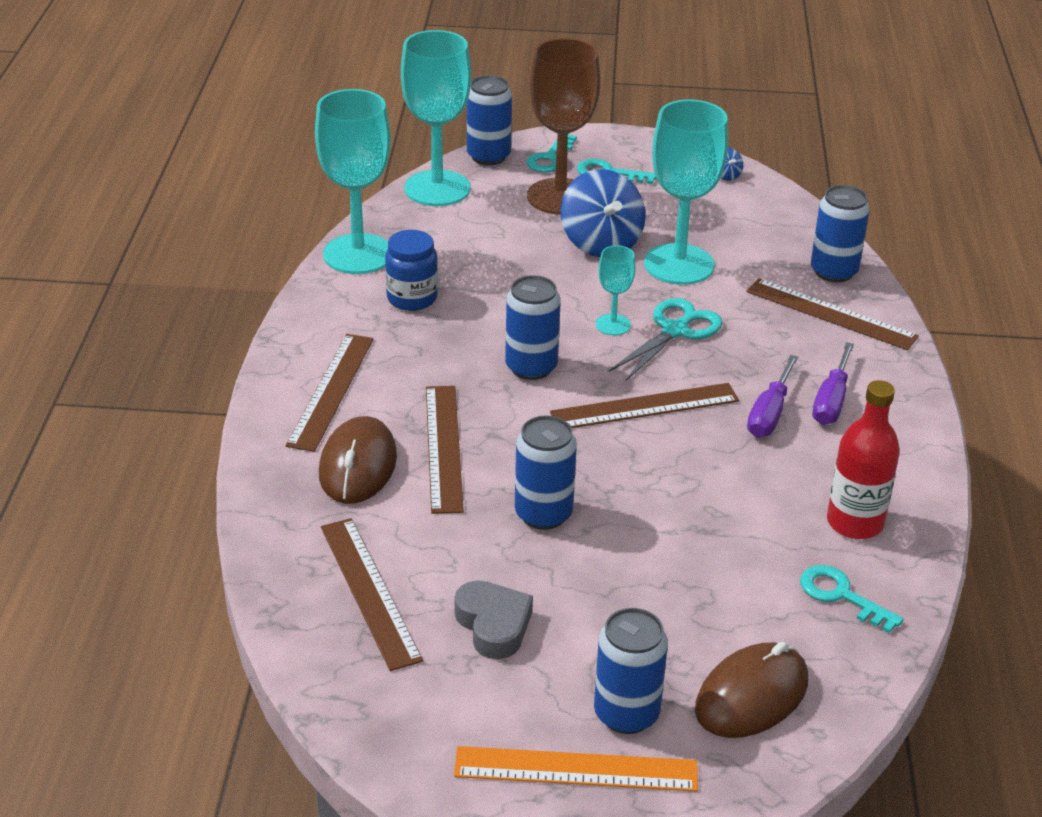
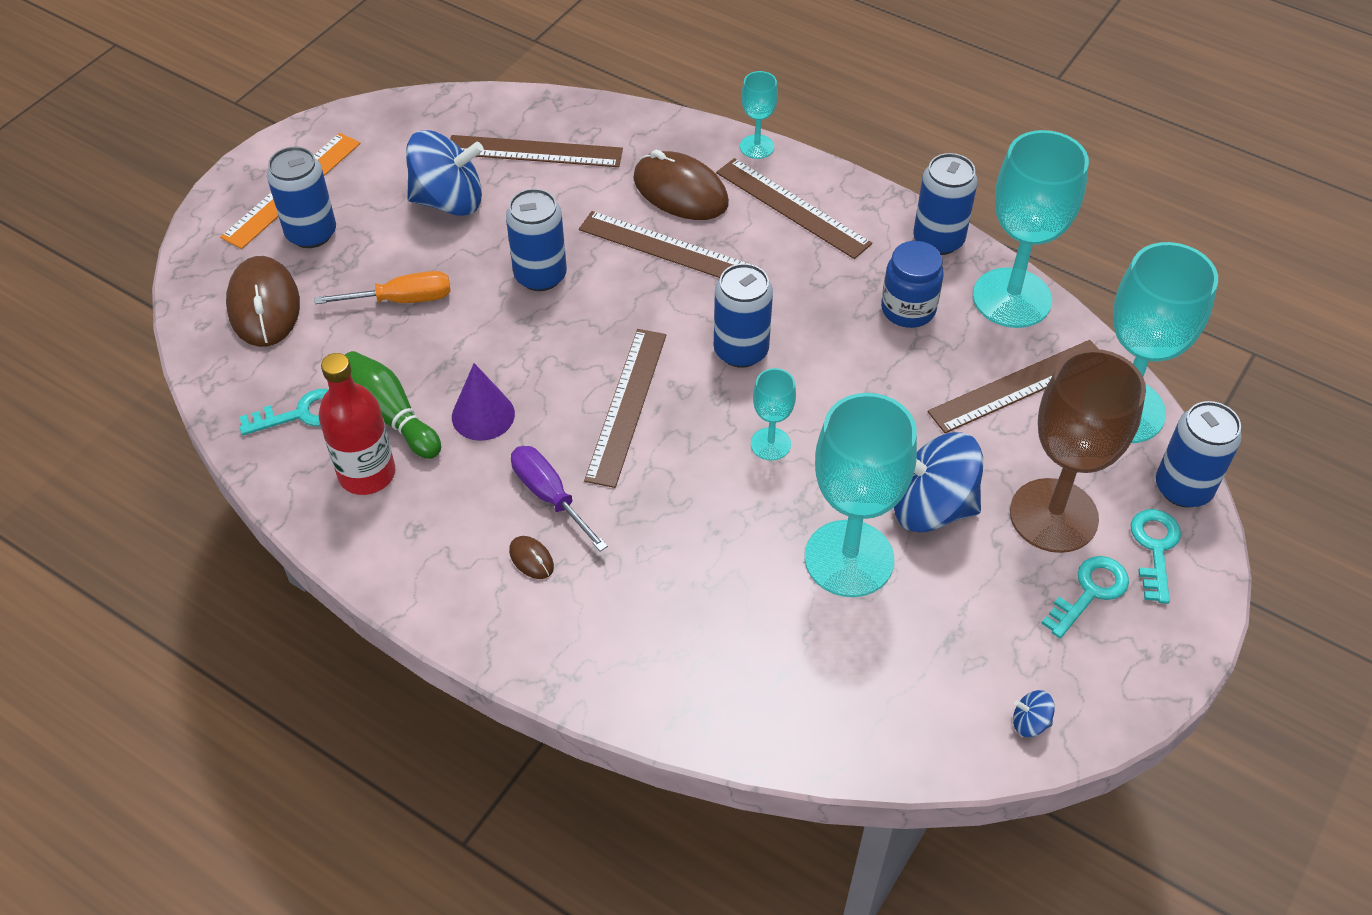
camera: 120 degrees right, 15 degrees up
(256, 438) = (757, 147): none -> turquoise goblet
(493, 625) = (449, 201): grey heart -> blue spinning top
(550, 158) = (1155, 548): turquoise key -> turquoise key turned 45 degrees clockwise
(653, 594) = (402, 300): none -> orange screwdriver
(675, 331) = (728, 490): turquoise scissors -> none
(731, 482) = (483, 415): none -> purple cone
(786, 537) = (390, 415): none -> green bowling pin
(831, 314) = (670, 652): brown ruler -> brown ruler (1018, 386)
(831, 401) = (531, 559): purple screwdriver -> brown mouse
(833, 271) = (749, 709): blue can -> blue can (938, 240)

